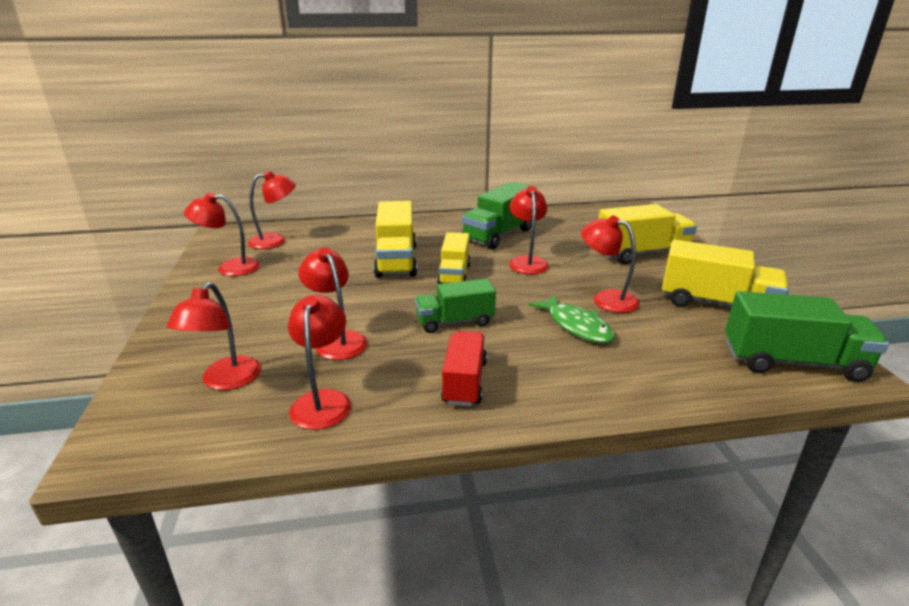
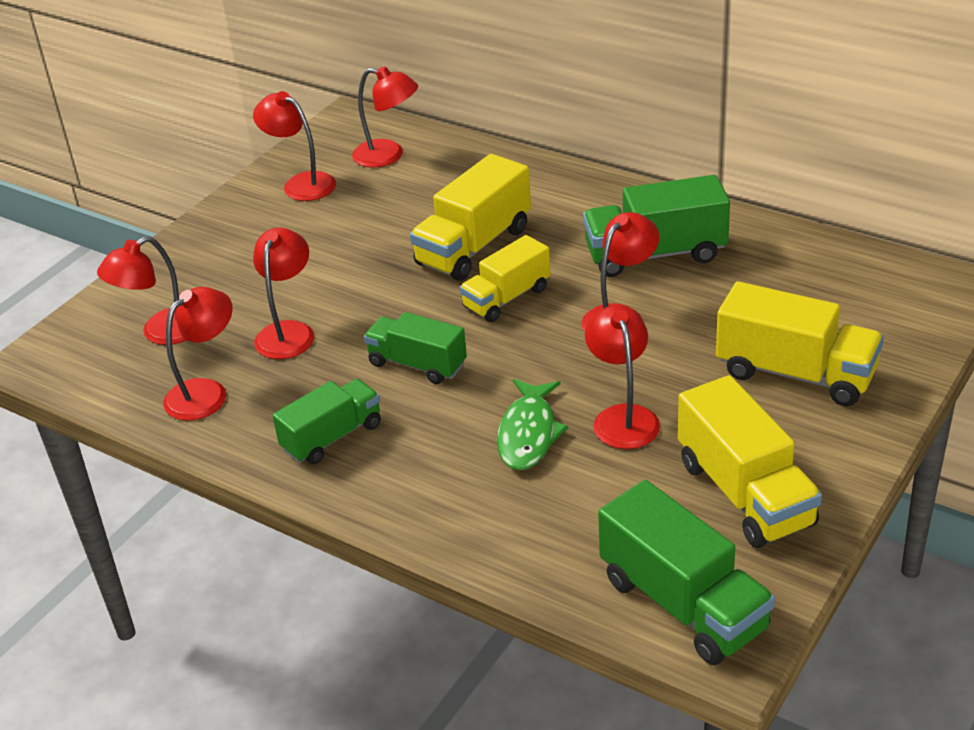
camera: 45 degrees right, 10 degrees up
(464, 382) = (332, 437): red truck -> green truck

